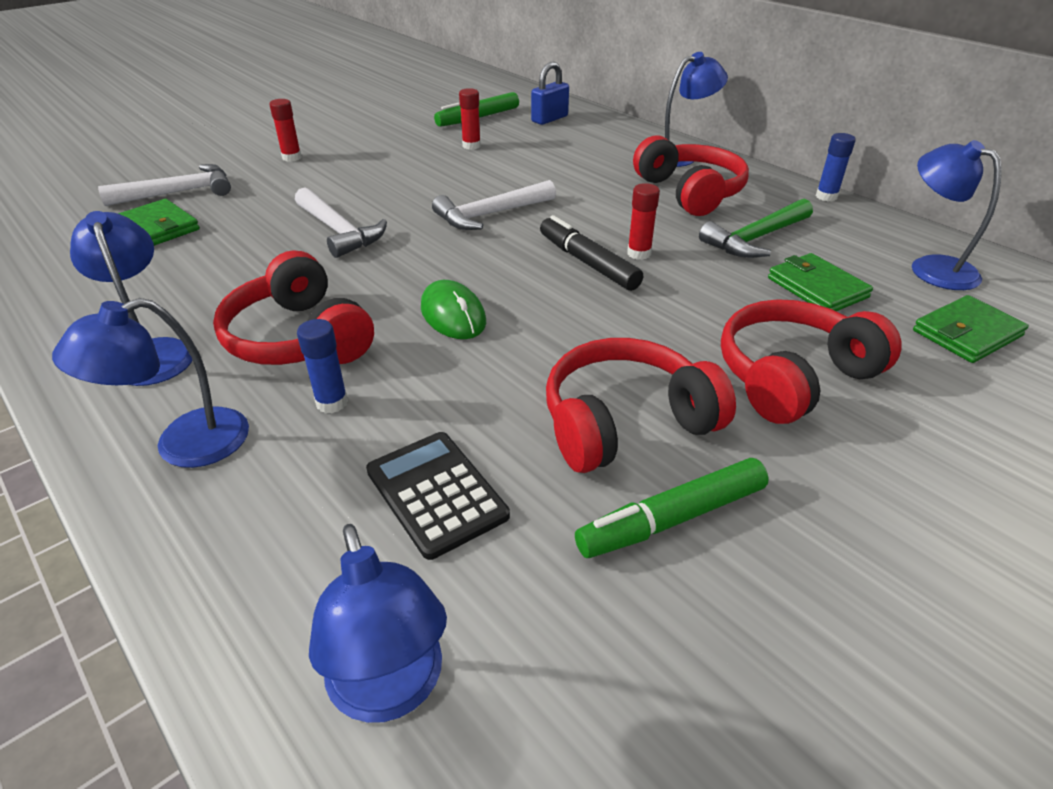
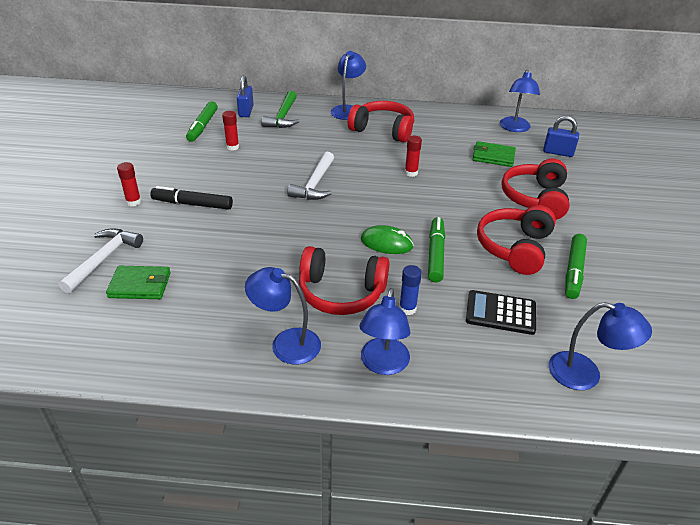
camera: 45 degrees left, 0 degrees up
(339, 231) = (255, 232): white hammer -> none
(489, 363) = (435, 254): none -> green marker
(588, 263) = (399, 188): black marker -> black marker (193, 204)
(756, 238) = (442, 143): green hammer -> green hammer (283, 117)
(826, 196) = (438, 108): blue glue stick -> none
(931, 267) = (515, 128): blue lamp -> blue lamp turned 90 degrees counterclockwise
(966, 333) = (558, 152): green wallet -> blue padlock

